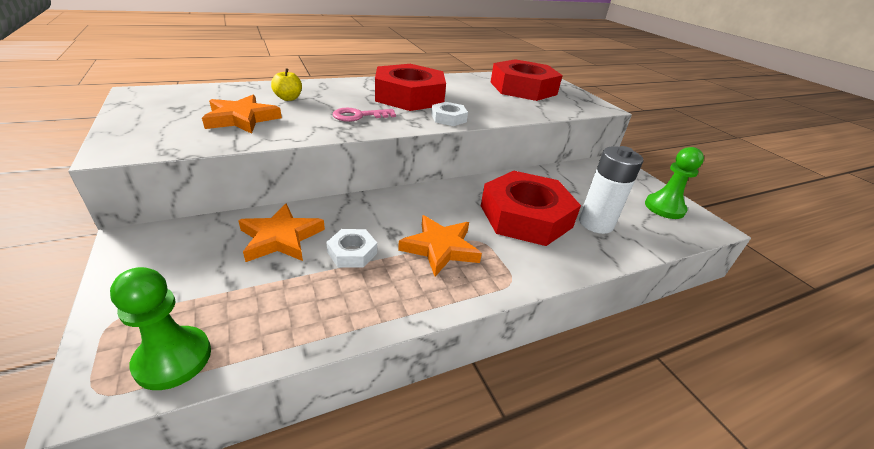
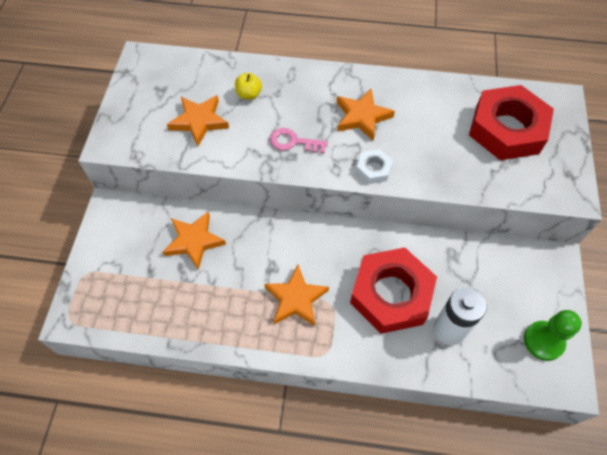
camera: 35 degrees right, 25 degrees up
(173, 359) = (105, 316): green pawn -> none
(352, 253) = (232, 276): white nut -> none
(409, 96) = (362, 117): red nut -> orange star

